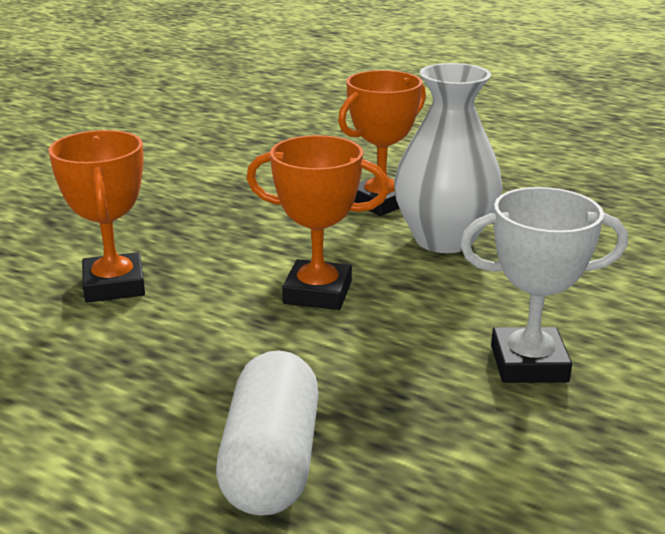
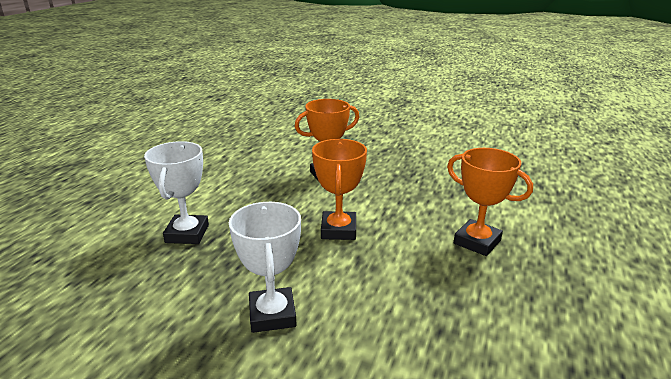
camera: 80 degrees right, 0 degrees up
(271, 461) = (187, 234): white capsule -> white trophy
(444, 239) = (432, 273): white vase -> none

